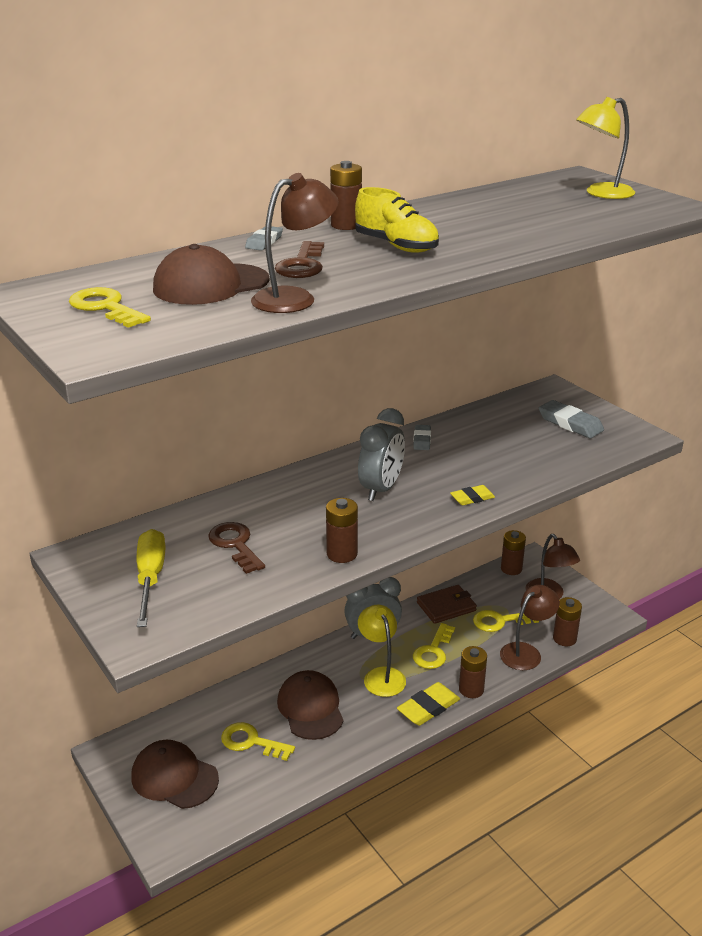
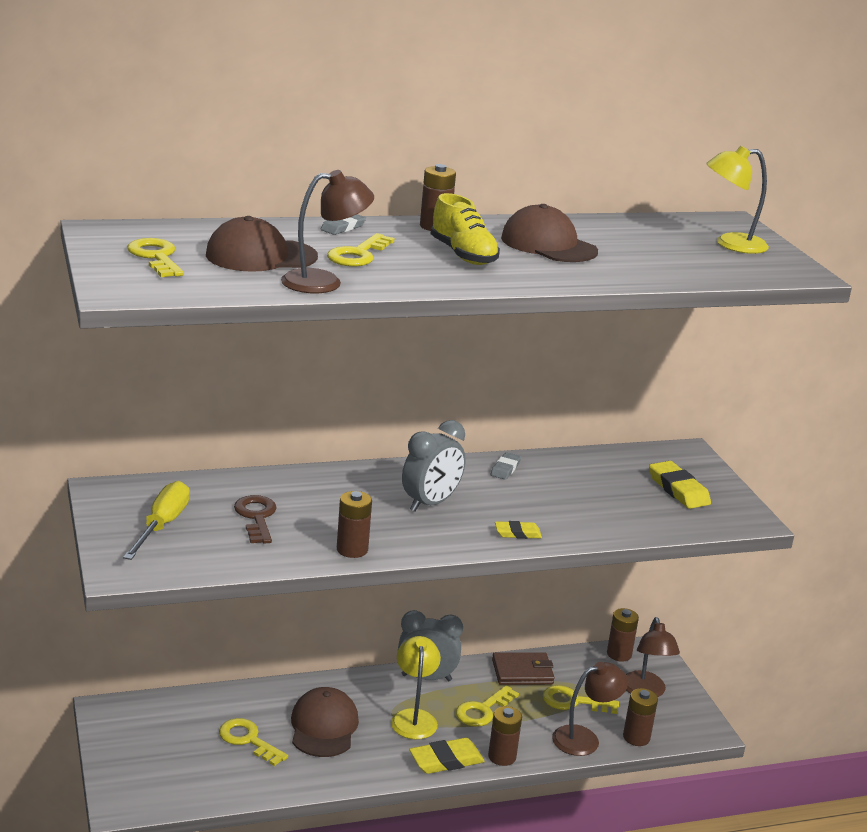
camera: 15 degrees right, 5 degrees down
(174, 777) = (158, 749): brown cap -> brown cap (548, 245)
(302, 265) = (358, 255): brown key -> yellow key
(570, 423) = (678, 489): grey eraser -> yellow eraser

